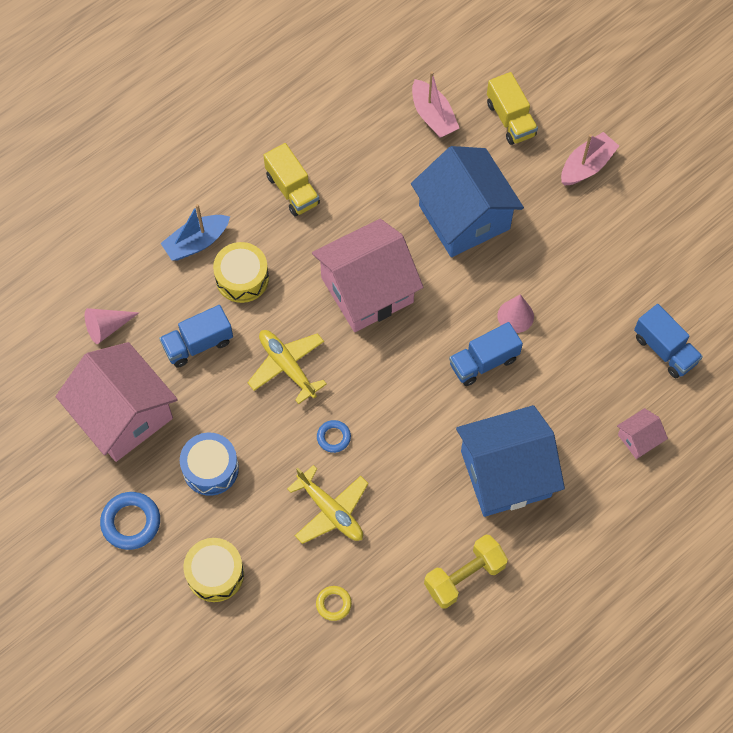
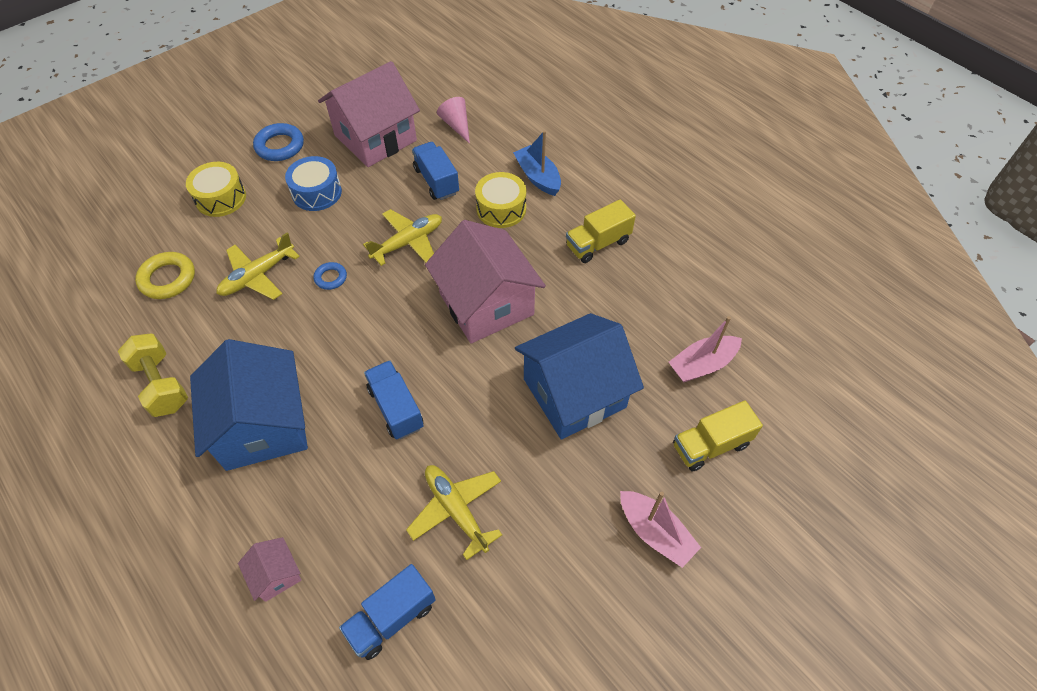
camera: 90 degrees right, 10 degrees down
(333, 604) = (168, 279): yellow ring -> yellow ring, size x1.72
(515, 316) = (449, 442): pink cone -> none
(577, 308) = (456, 510): none -> yellow plane

